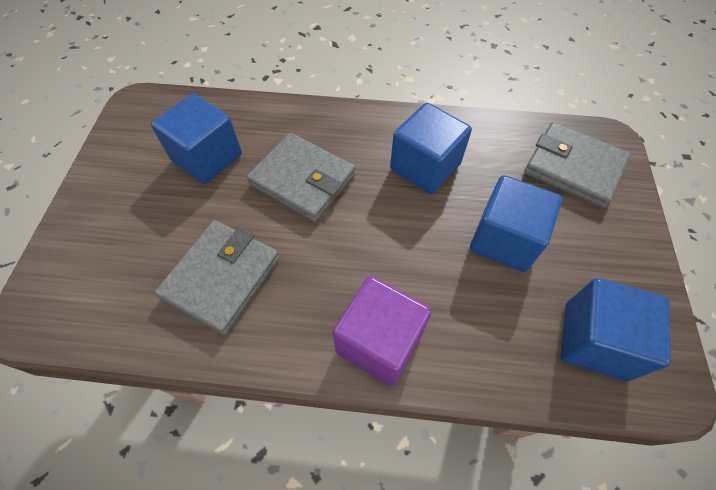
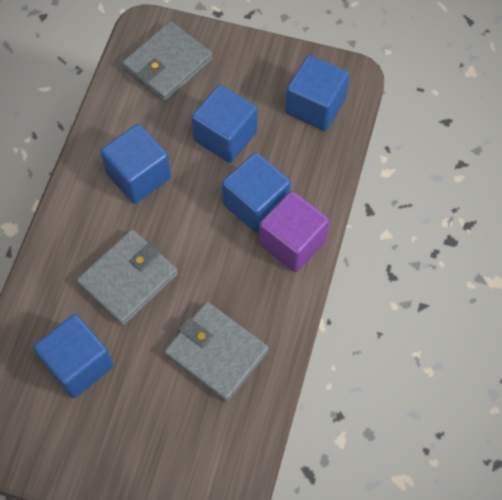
camera: 80 degrees left, 5 degrees up
(423, 288) = (256, 204): none -> blue cube

